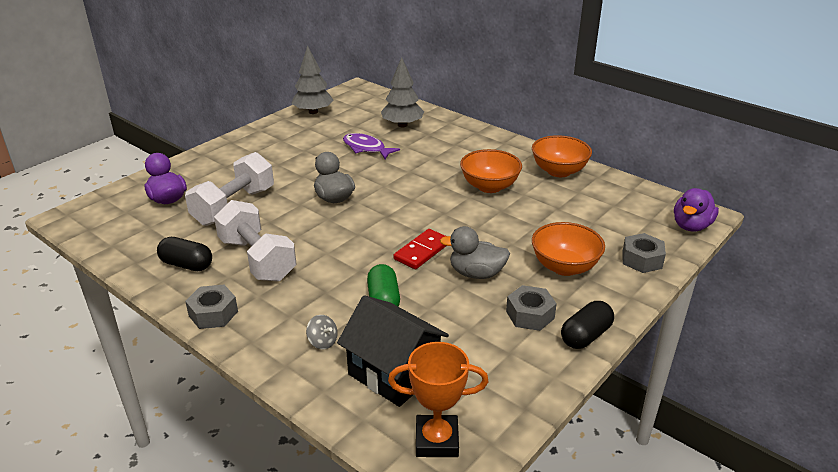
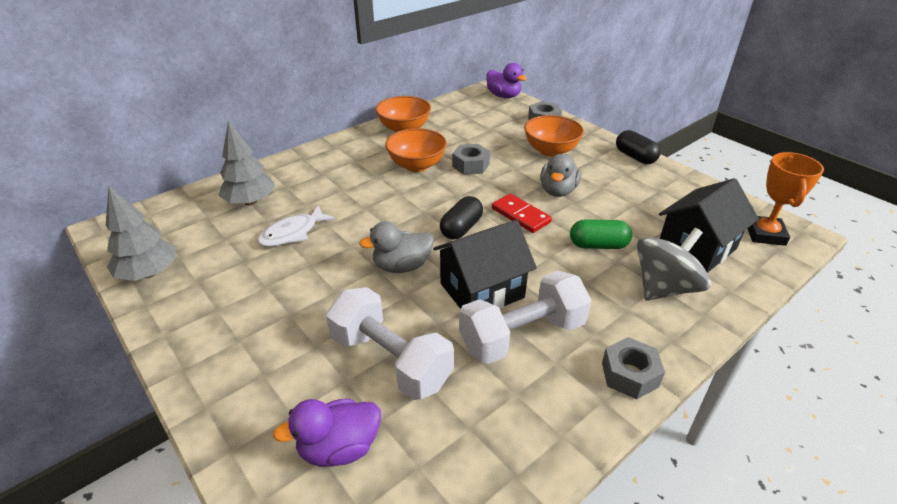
camera: 80 degrees left, 5 degrees up
(187, 265) = (528, 408): black capsule -> black capsule (461, 228)
(308, 237) = (482, 290): none -> black house
(323, 342) = (664, 287): grey spinning top -> grey spinning top, size x2.33
(366, 148) = (293, 233): purple fish -> white fish
(530, 315) = (613, 175): grey nut -> grey nut (470, 165)

